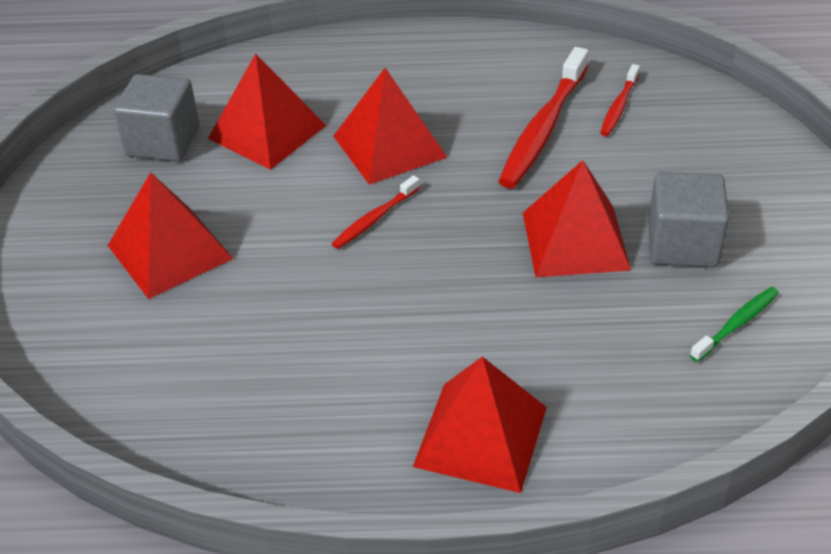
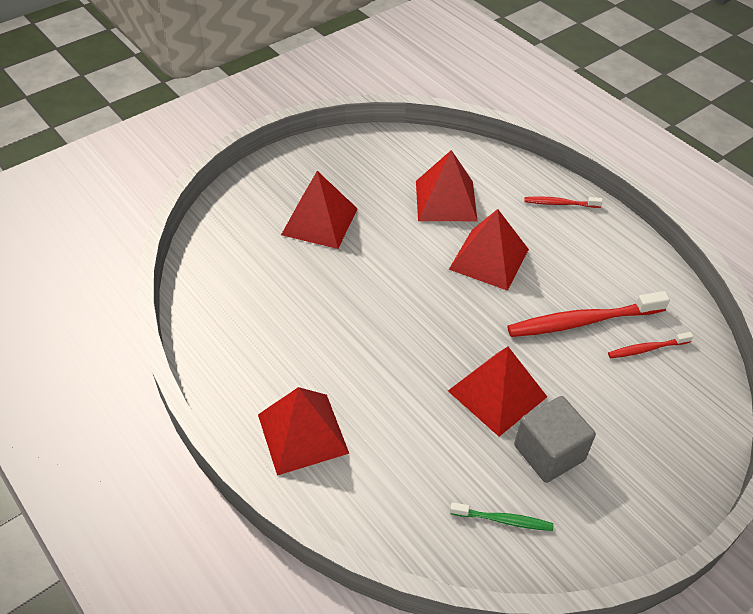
camera: 50 degrees right, 5 degrees up
(163, 141) = (395, 166): grey cube -> none
(375, 219) = (423, 288): red toothbrush -> red toothbrush (560, 203)

